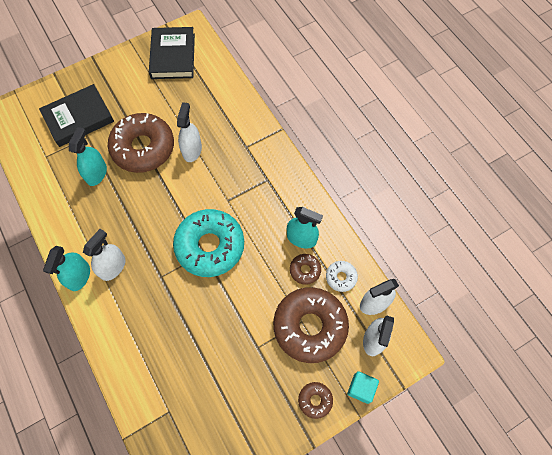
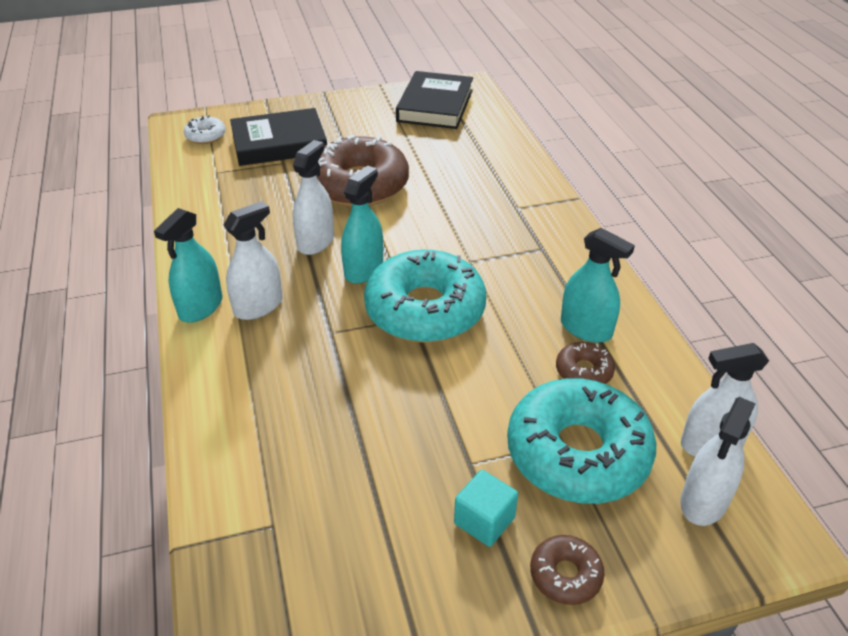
camera: 15 degrees right, 25 degrees down
(96, 173) = (279, 200): turquoise spray bottle -> turquoise spray bottle (364, 270)
(192, 150) = (431, 198): white spray bottle -> white spray bottle (316, 242)
(310, 326) = (577, 453): brown donut -> turquoise donut
(341, 277) = (650, 394): white donut -> white donut (205, 136)
(361, 388) = (667, 577): turquoise cube -> turquoise cube (484, 521)

